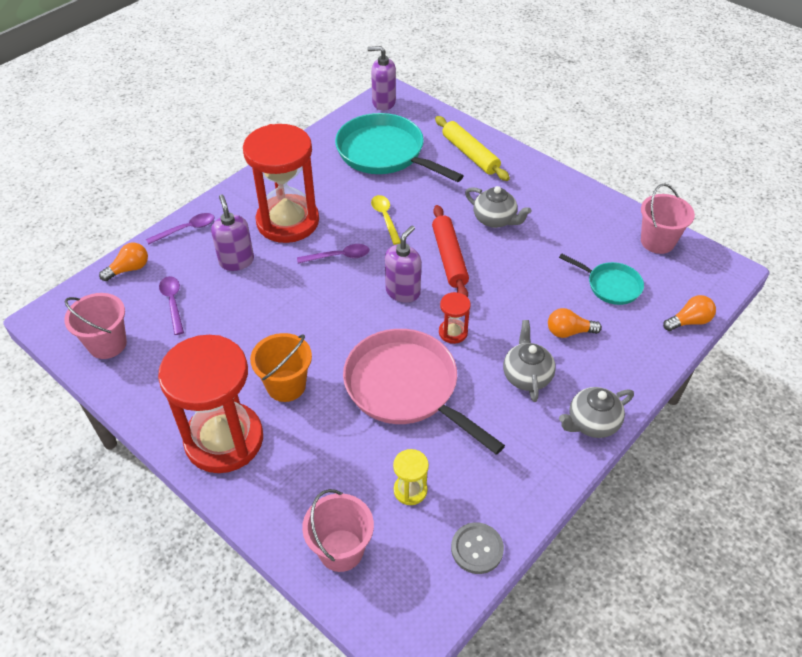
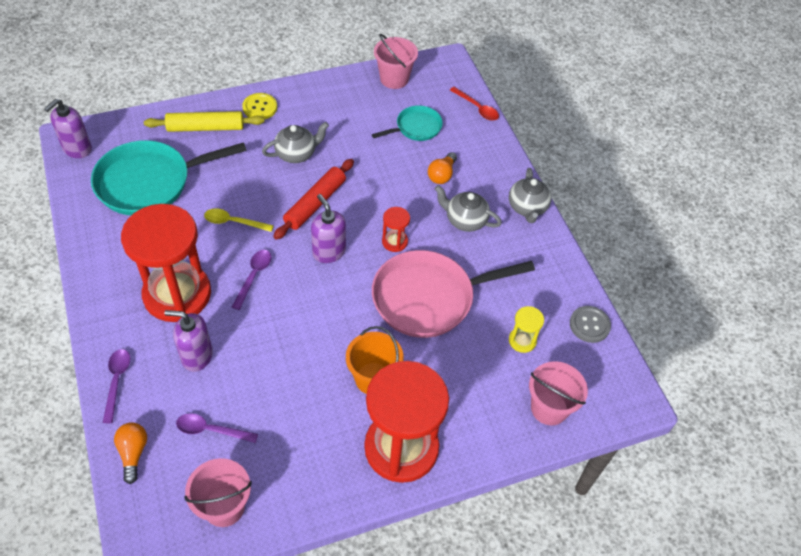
camera: 65 degrees left, 5 degrees up
(449, 258) = (315, 203): red rolling pin -> red rolling pin turned 75 degrees counterclockwise
(525, 173) = (260, 107): none -> yellow button
(689, 321) = (477, 108): orange light bulb -> red spoon

